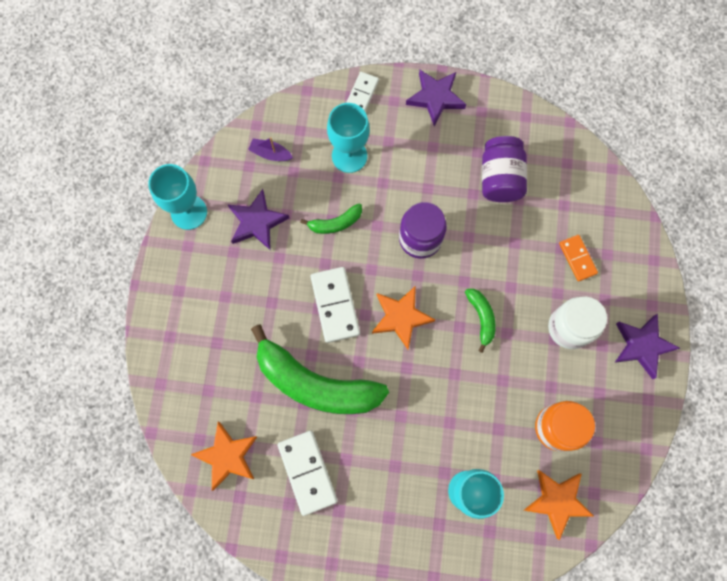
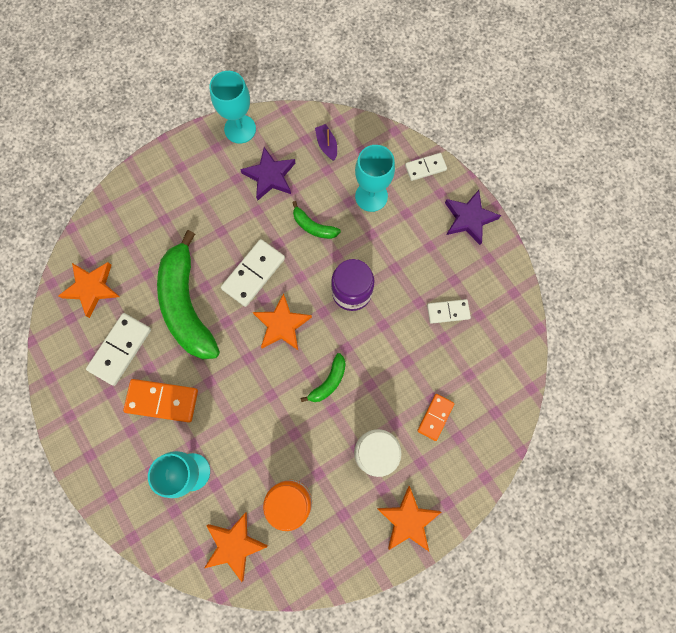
camera: 50 degrees right, 0 degrees up
(384, 470) = (162, 400): none -> orange domino
(500, 178) = (448, 312): purple jar -> white domino
(642, 346) = (408, 520): purple star -> orange star

